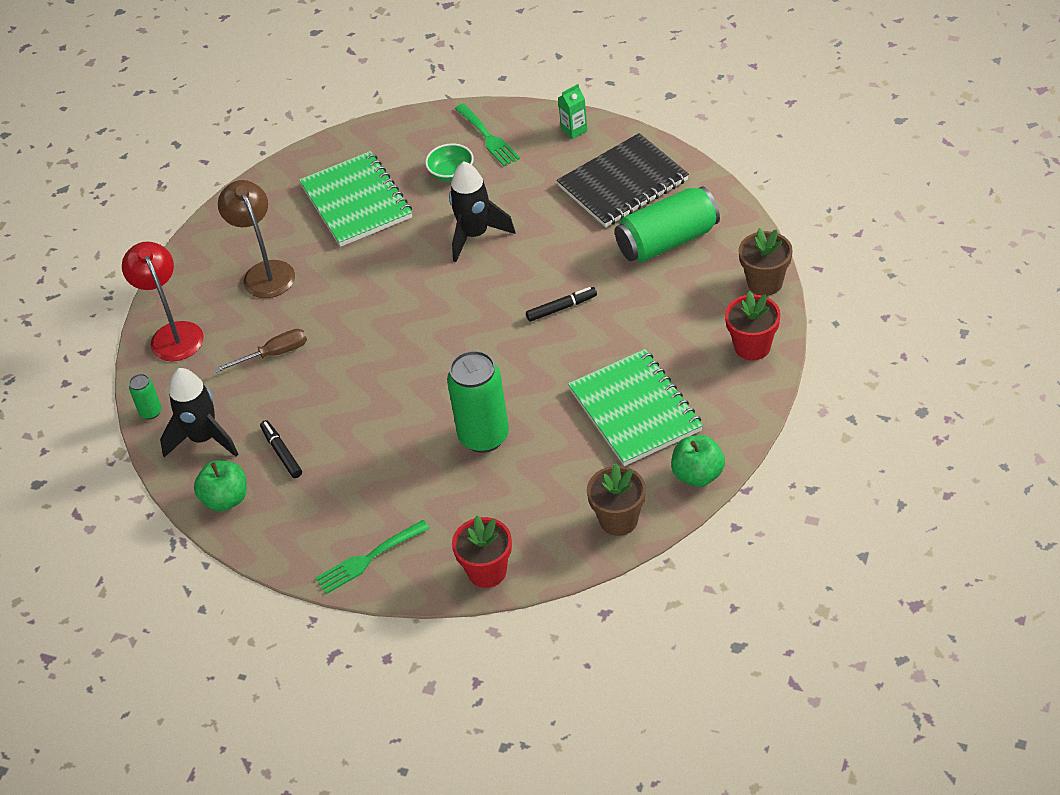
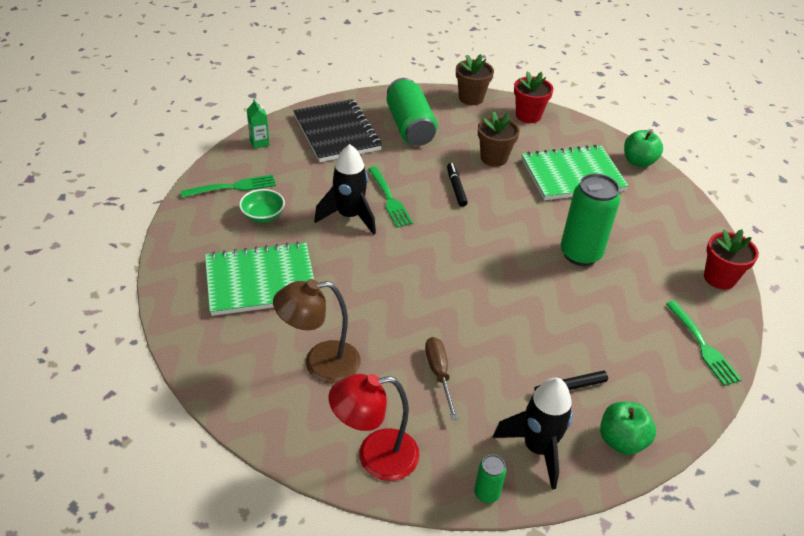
camera: 85 degrees left, 5 degrees down
(517, 258) = (389, 199): none -> green fork
(618, 520) = (675, 204): brown flower pot -> brown flower pot (494, 158)

